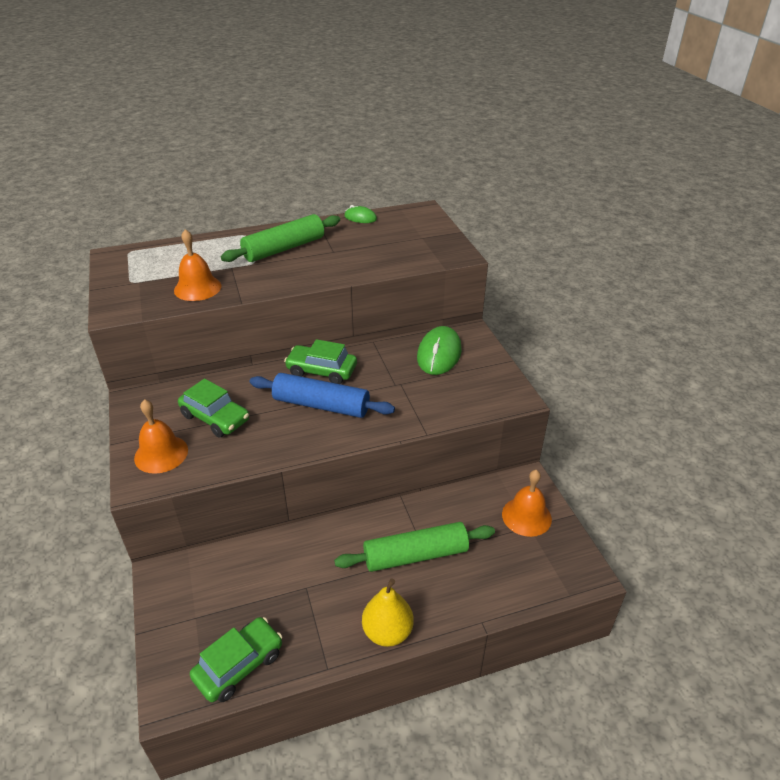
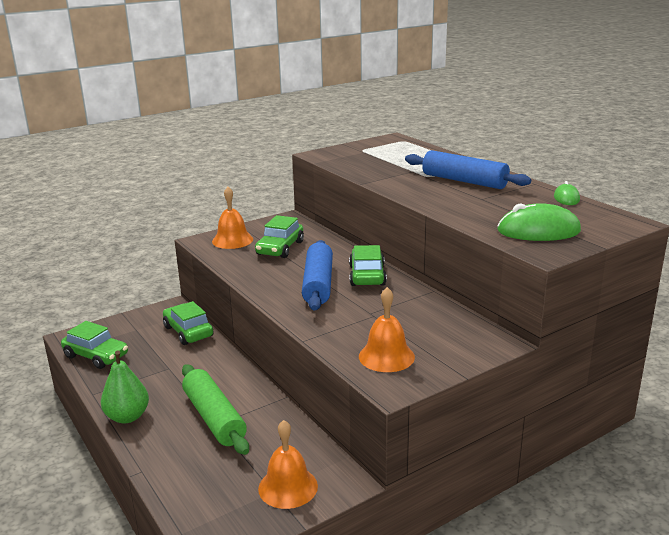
camera: 75 degrees right, 15 degrees down
(197, 288) = (370, 168): orange bell -> orange bell (386, 356)
(234, 562) = (188, 331): none -> green car
(284, 248) = (464, 181): green rolling pin -> blue rolling pin
(387, 632) = (127, 417): yellow pear -> green pear
(439, 354) = (440, 329): green mouse -> green mouse (538, 231)

